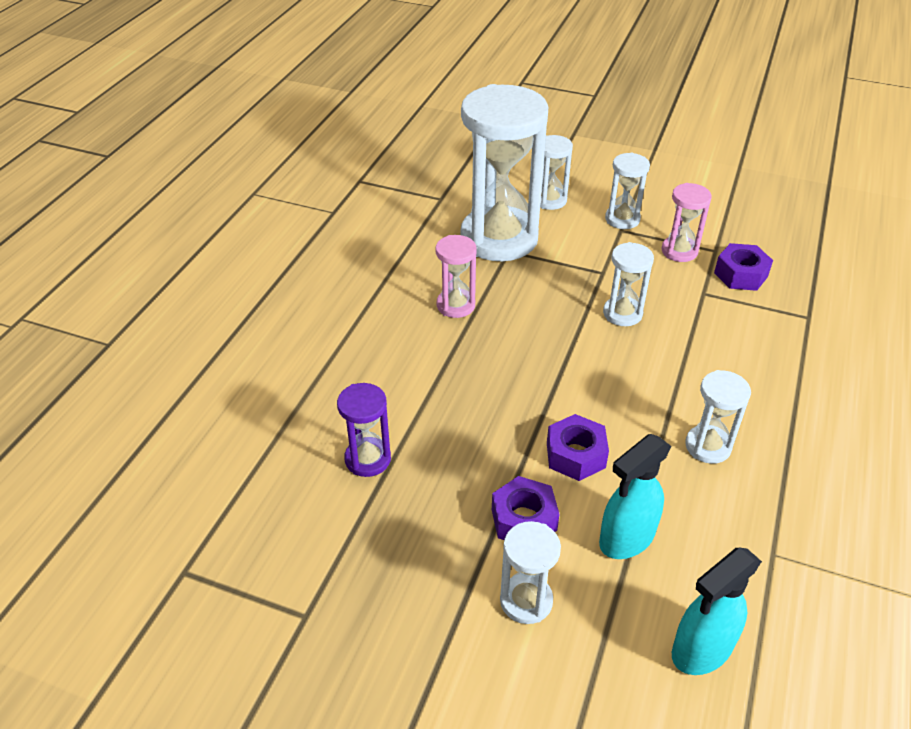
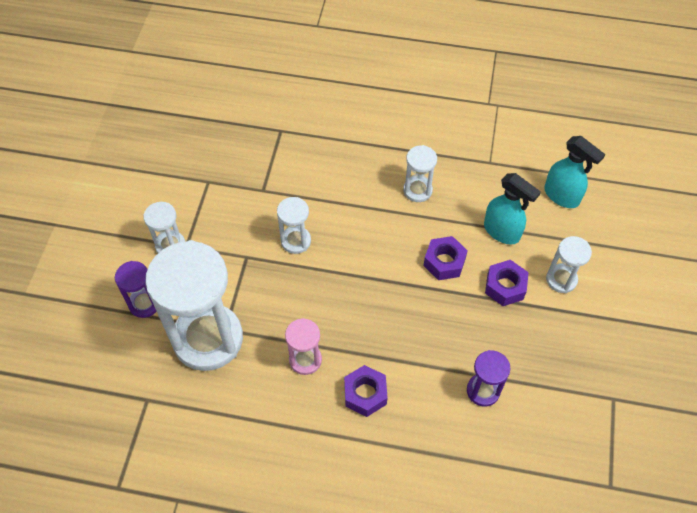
camera: 100 degrees left, 15 degrees up
(550, 200) = (144, 304): white hourglass -> purple hourglass
(679, 251) = (212, 205): pink hourglass -> none
(740, 274) = (237, 166): purple nut -> purple nut (365, 394)

